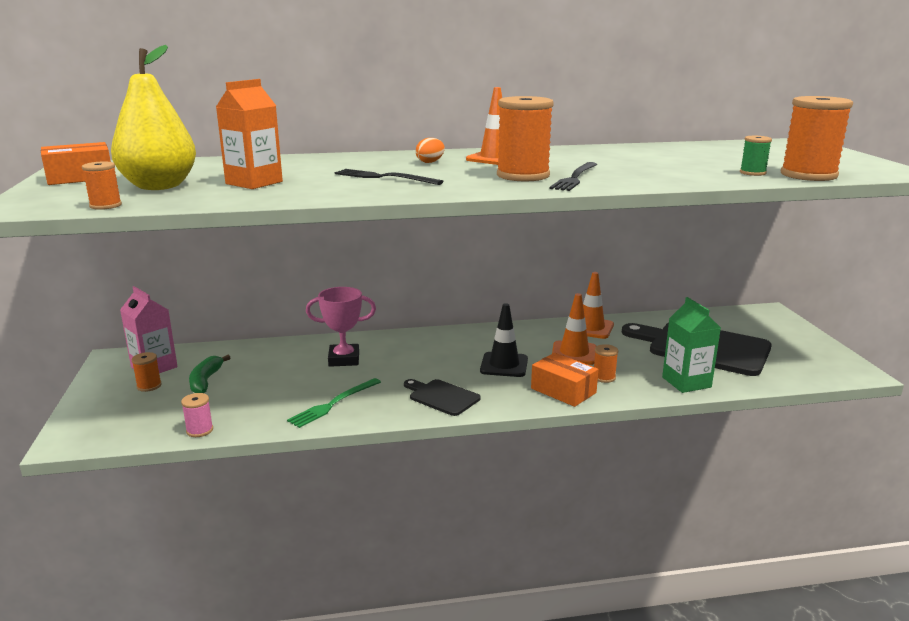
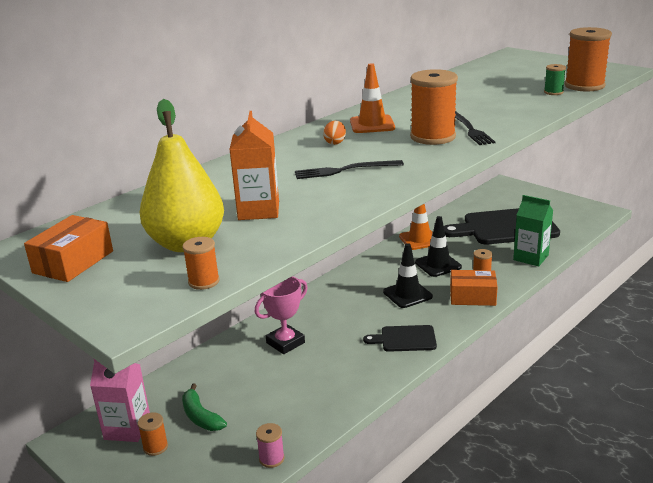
camera: 35 degrees left, 5 degrees up
(333, 404) = (339, 382): green fork -> none
(574, 353) = (438, 265): orange traffic cone -> black traffic cone

